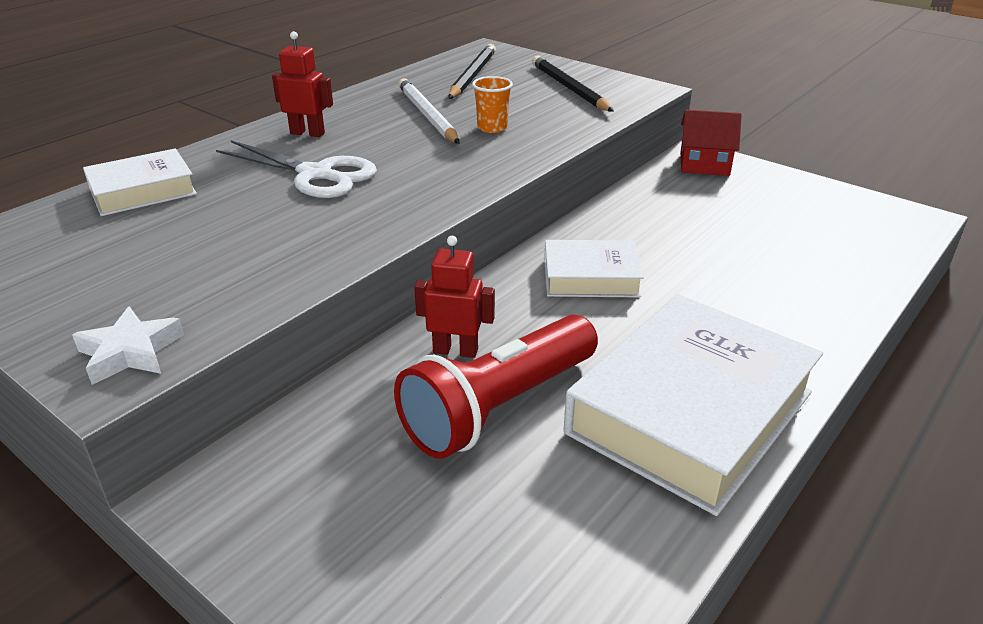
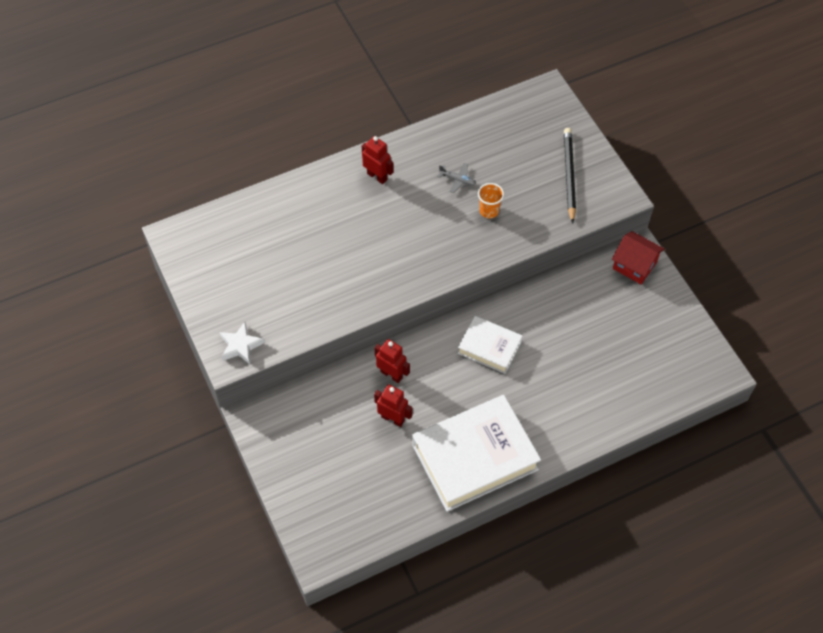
camera: 25 degrees right, 25 degrees up
(142, 191) = (271, 210): white book -> none
(316, 174) = (365, 228): white scissors -> none
(427, 115) = (458, 180): white pencil -> grey plane
(472, 76) = (514, 133): black pencil -> none
(499, 407) = (393, 418): red flashlight -> red robot

